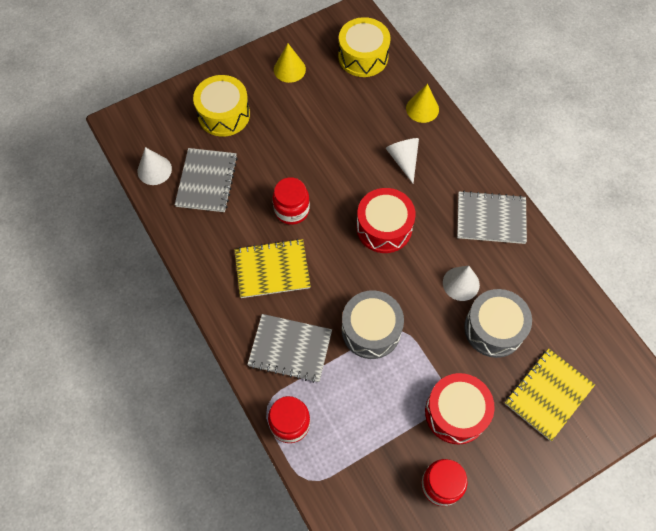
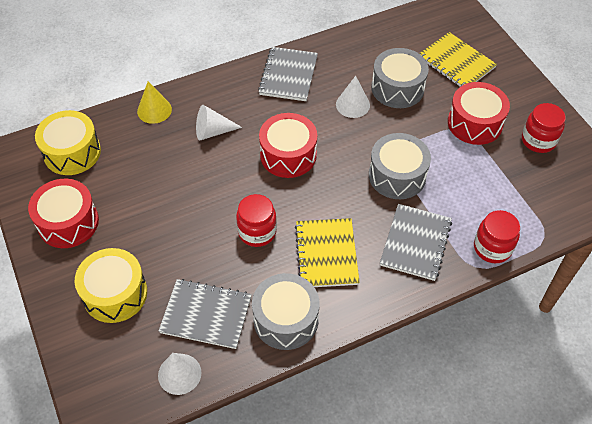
camera: 85 degrees left, 10 degrees down
(204, 241) = (286, 319): none -> grey drum
(289, 69) = (68, 222): yellow cone -> red drum

